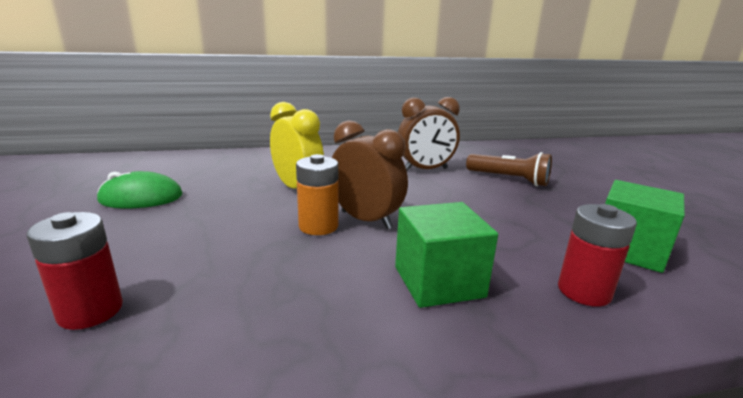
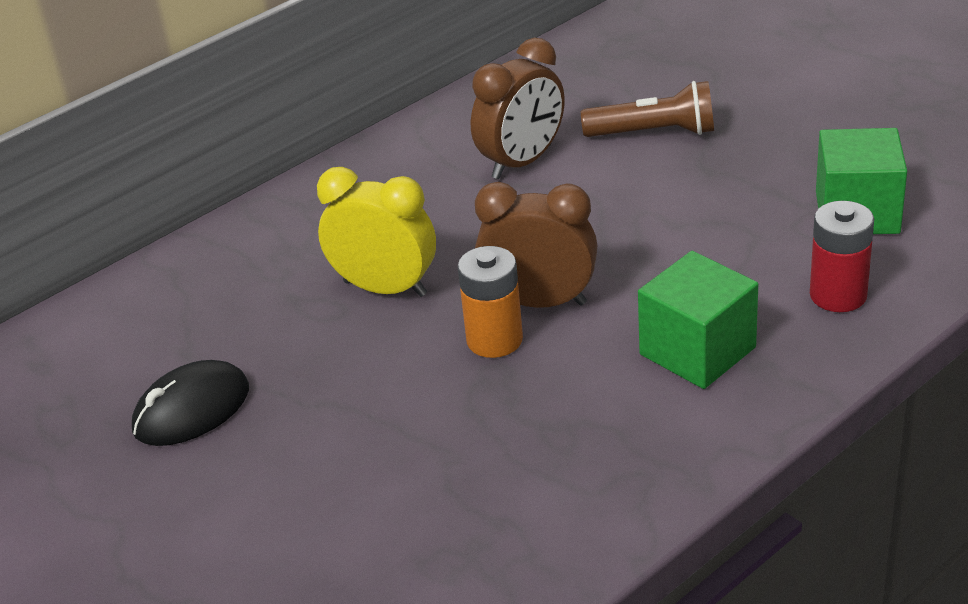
camera: 25 degrees left, 15 degrees up
(90, 311) = (402, 549): red battery -> none
(141, 198) = (191, 409): green mouse -> black mouse

